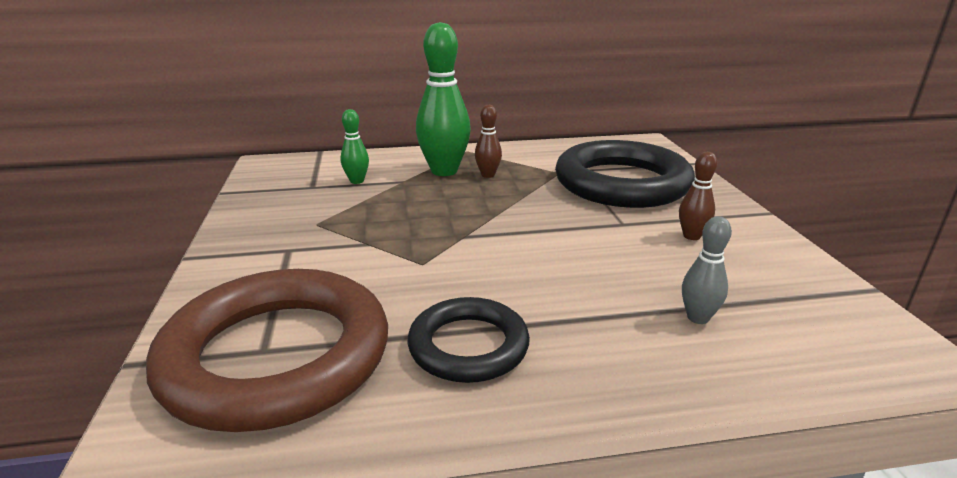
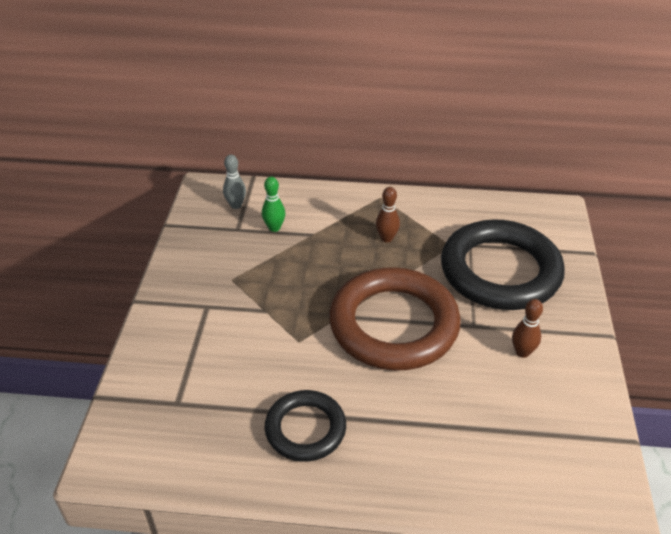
camera: 15 degrees right, 15 degrees up
(277, 356) = (184, 410): brown ring -> brown ring (394, 324)
(444, 171) = (351, 226): green bowling pin -> none
(698, 318) = (475, 439): grey bowling pin -> grey bowling pin (236, 205)

